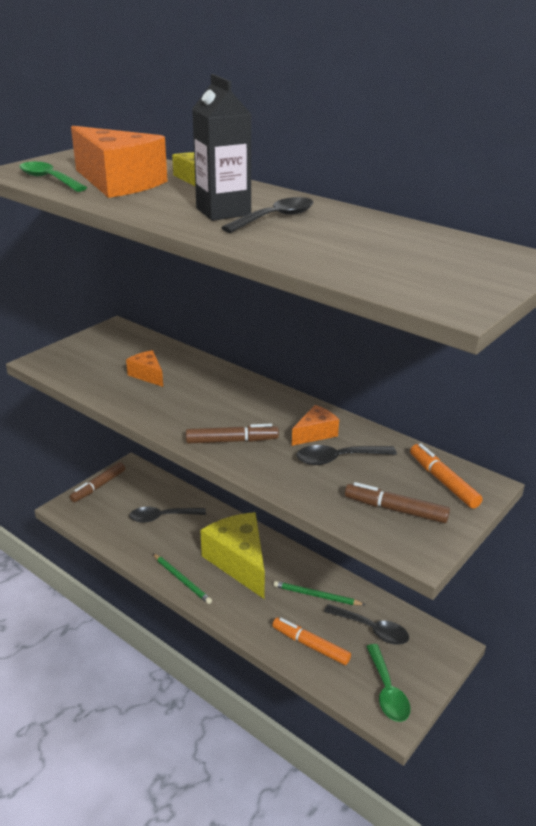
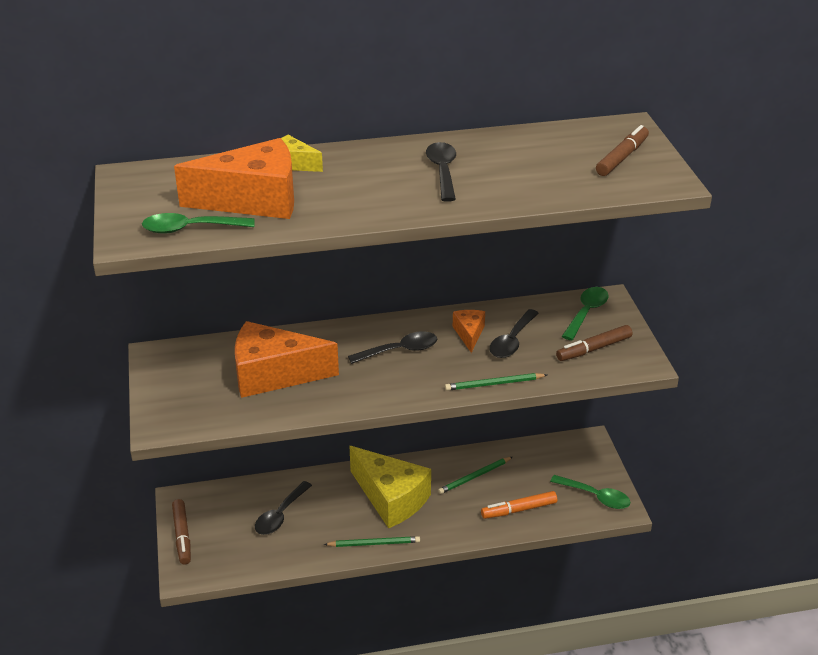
camera: 50 degrees left, 5 degrees up
(147, 375) = (273, 374): orange cheese -> orange cheese, size x2.08
(223, 212) = (399, 185): black carton -> none
(232, 441) = (431, 377): brown marker -> brown marker (622, 157)
(239, 562) = (391, 498): yellow cheese -> yellow cheese turned 150 degrees counterclockwise
(265, 475) = (494, 384): none -> green pencil
(372, 629) = (536, 469): black spoon -> black spoon (400, 350)
(443, 481) = (586, 312): orange marker -> green spoon

